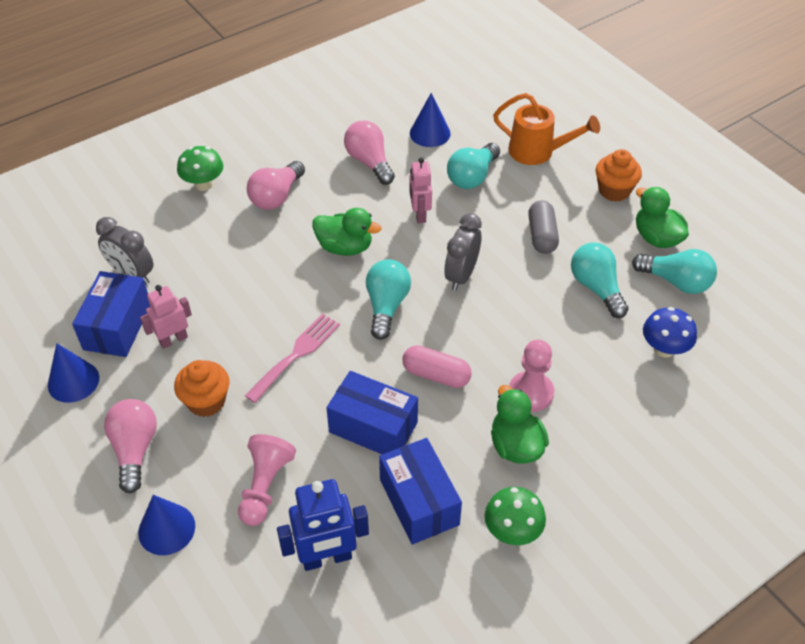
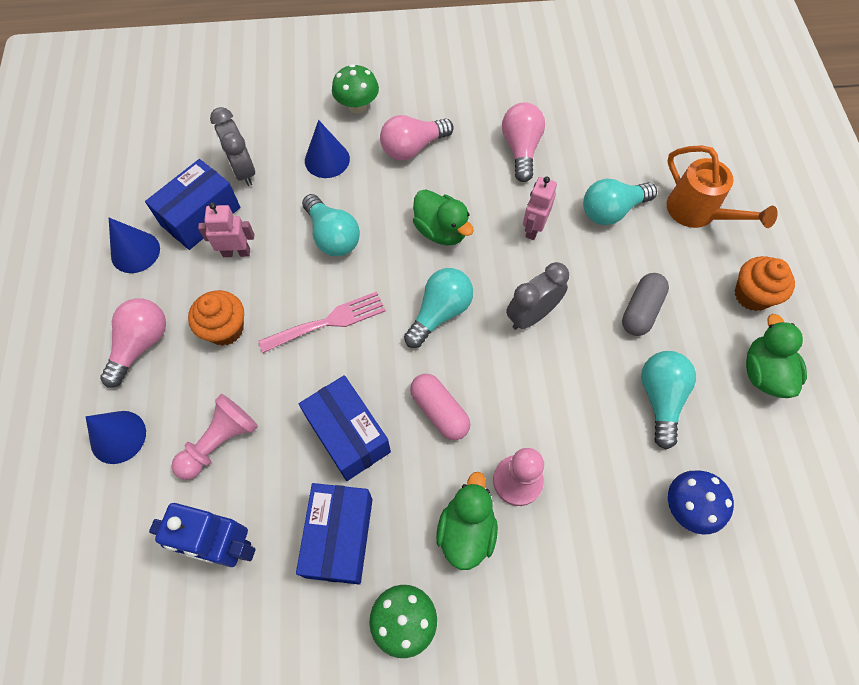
camera: 30 degrees right, 15 degrees up
(430, 133) = (599, 143): blue cone -> blue cone (327, 159)
(676, 282) = (752, 435): turquoise light bulb -> turquoise light bulb (332, 236)

